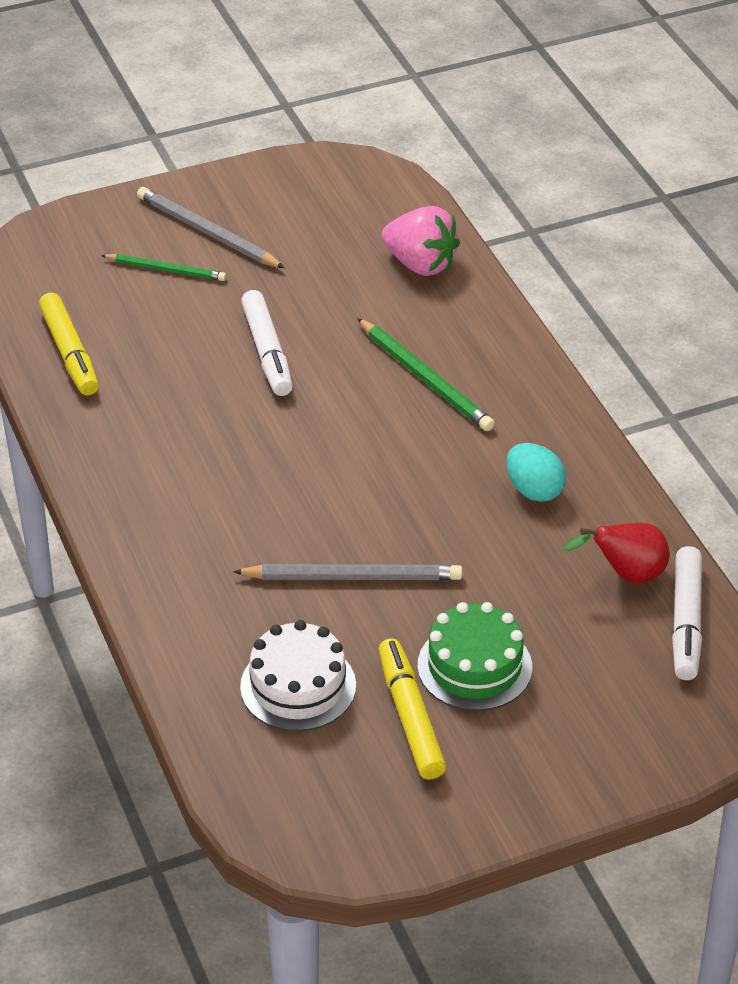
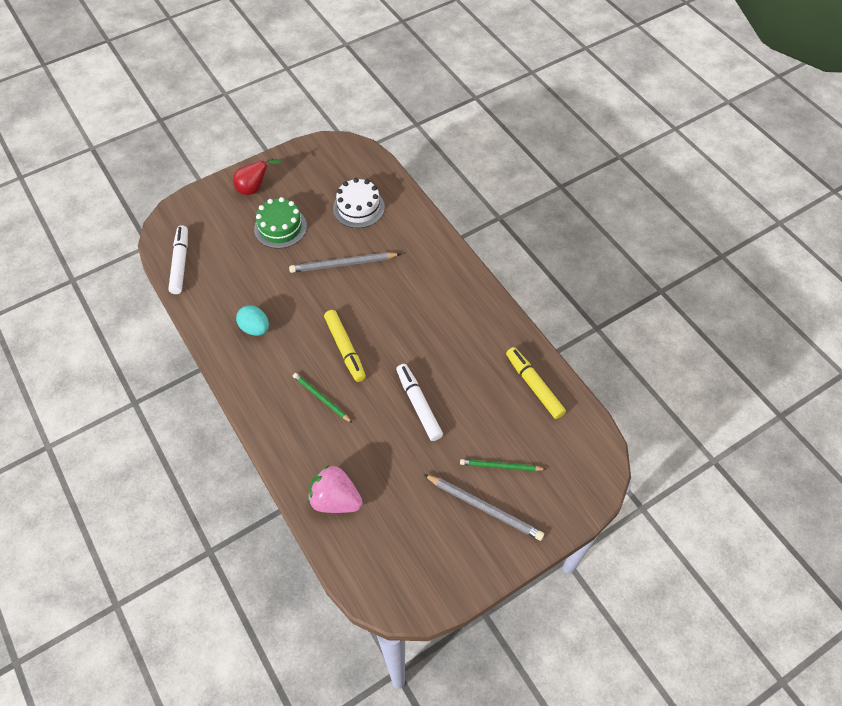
camera: 170 degrees right, 15 degrees up
(410, 717) = (307, 201): yellow marker -> yellow marker (345, 349)
(425, 378) = (321, 398): green pencil -> green pencil, size x0.66
(626, 574) = (208, 284): red pear -> red pear (254, 188)

